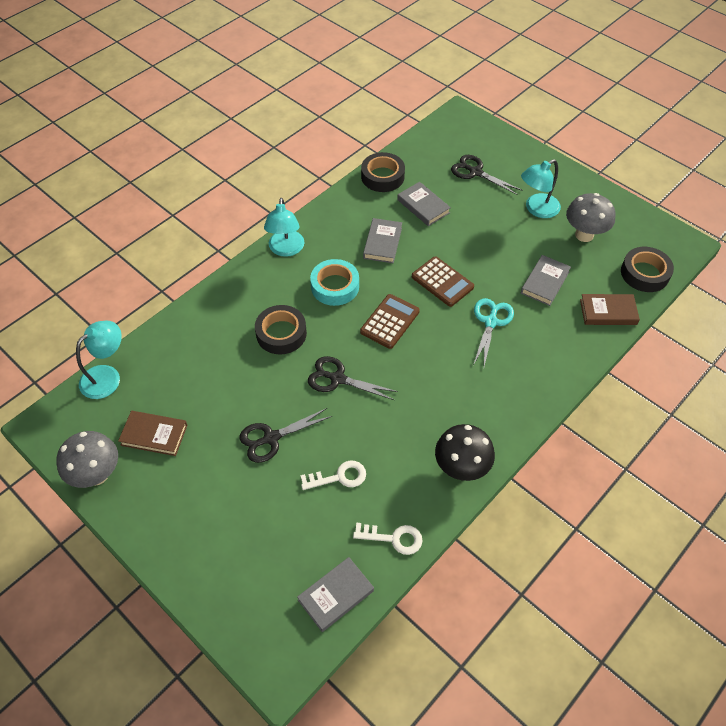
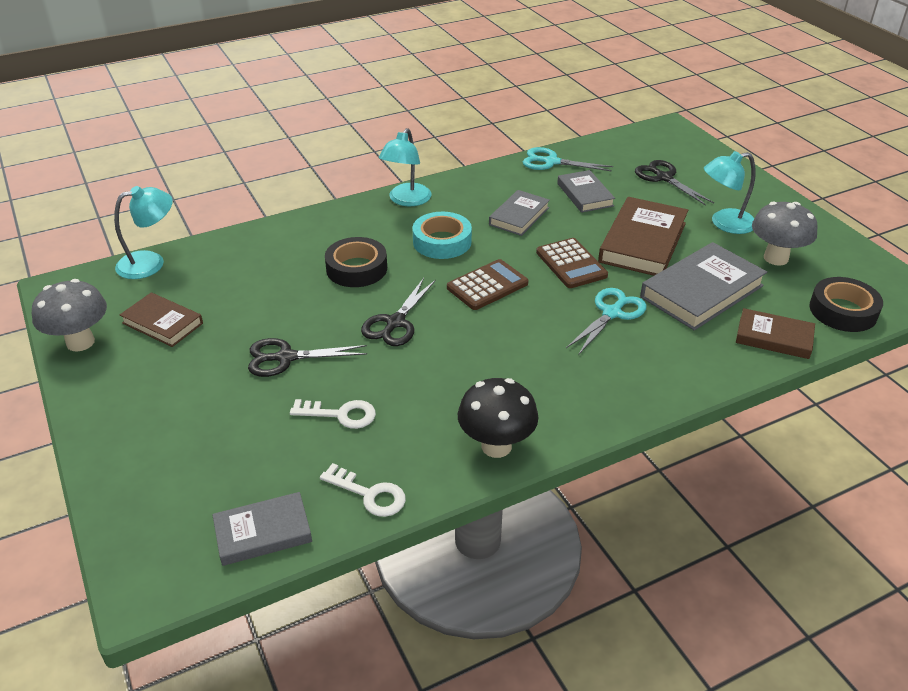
camera: 20 degrees right, 15 degrees down
(337, 379) = (395, 323): black scissors -> black scissors turned 105 degrees counterclockwise
(382, 176) = (551, 162): black tape -> turquoise scissors
(485, 245) = (642, 242): none -> brown book
(544, 282) = (701, 291): grey book -> grey book, size x1.65

